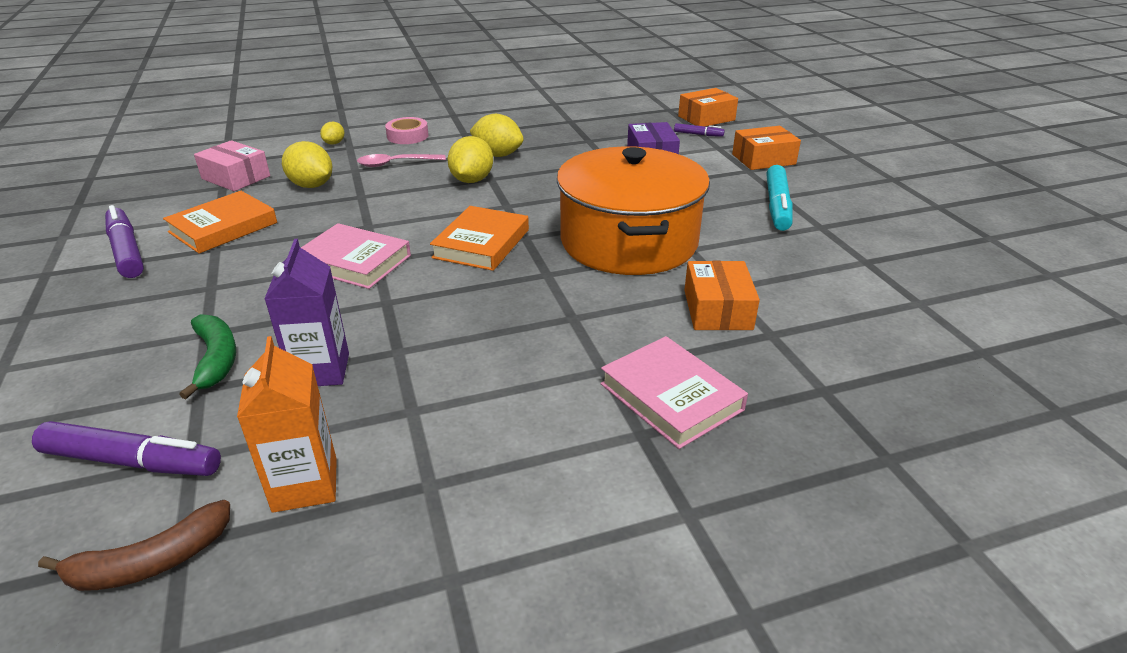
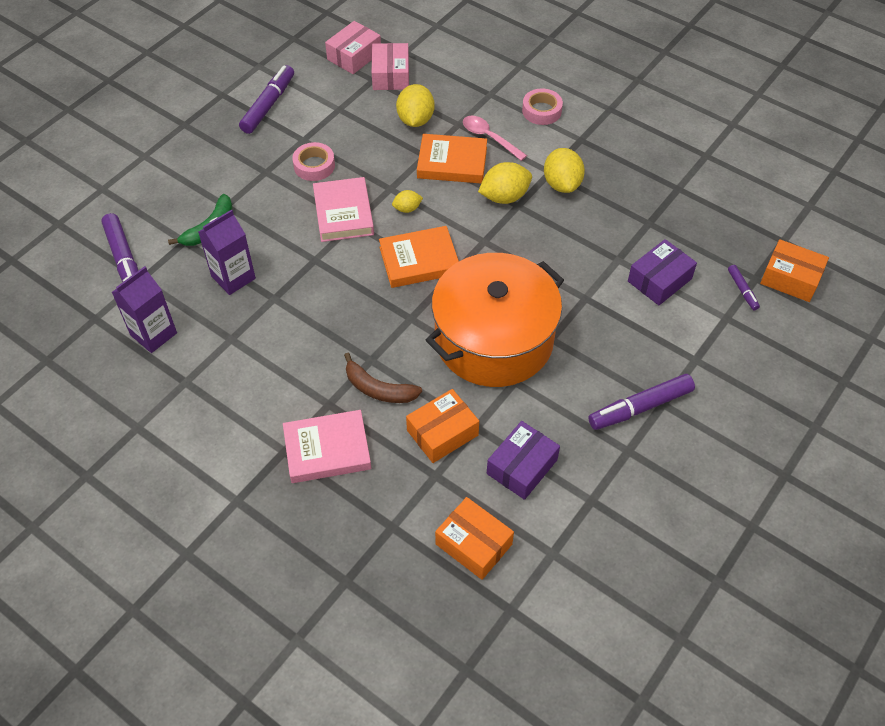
camera: 55 degrees right, 20 degrees up
(151, 562) = (80, 316): brown banana -> brown banana (378, 389)
(173, 185) = (354, 56): none -> pink box
(223, 227) = (327, 123): orange book -> orange book (452, 163)
(261, 255) = (314, 166): none -> pink tape
(305, 484) = (153, 334): orange carton -> purple carton
(334, 143) = (488, 81): yellow lemon -> yellow lemon (407, 209)
(671, 397) = (327, 449): pink book -> pink book turned 60 degrees clockwise
(763, 159) = (732, 361): orange box -> orange box (474, 544)
(777, 206) = (640, 407): turquoise marker -> purple marker
(799, 281) = (522, 467): none -> purple box

